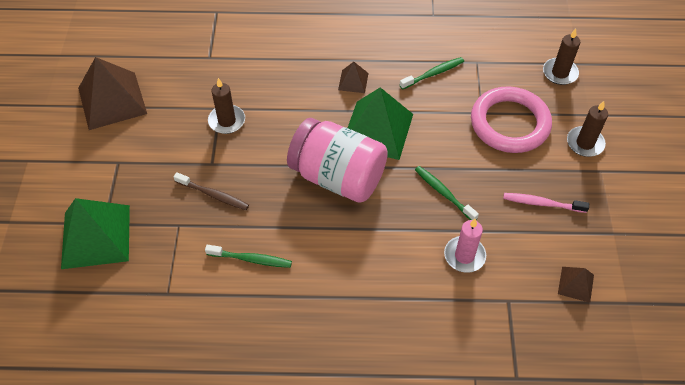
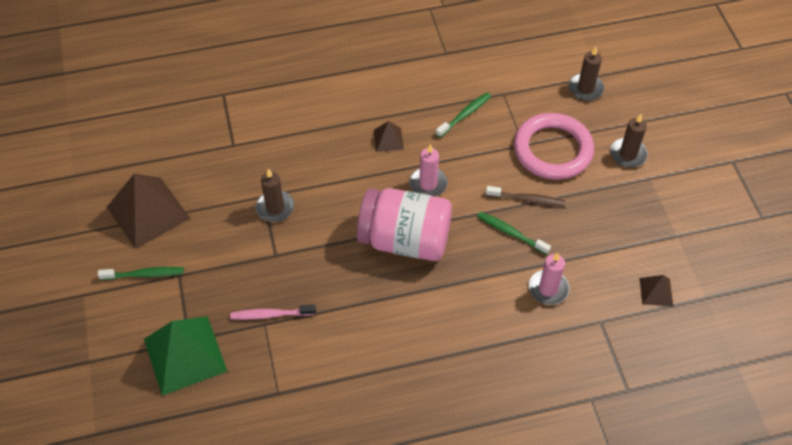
camera: 15 degrees left, 0 degrees up
(213, 195) = (288, 286): brown toothbrush -> brown toothbrush (527, 199)
(251, 259) = (348, 340): green toothbrush -> green toothbrush (144, 274)
(377, 130) = (428, 184): green pyramid -> pink candle
(542, 203) = (605, 222): pink toothbrush -> pink toothbrush (271, 315)

